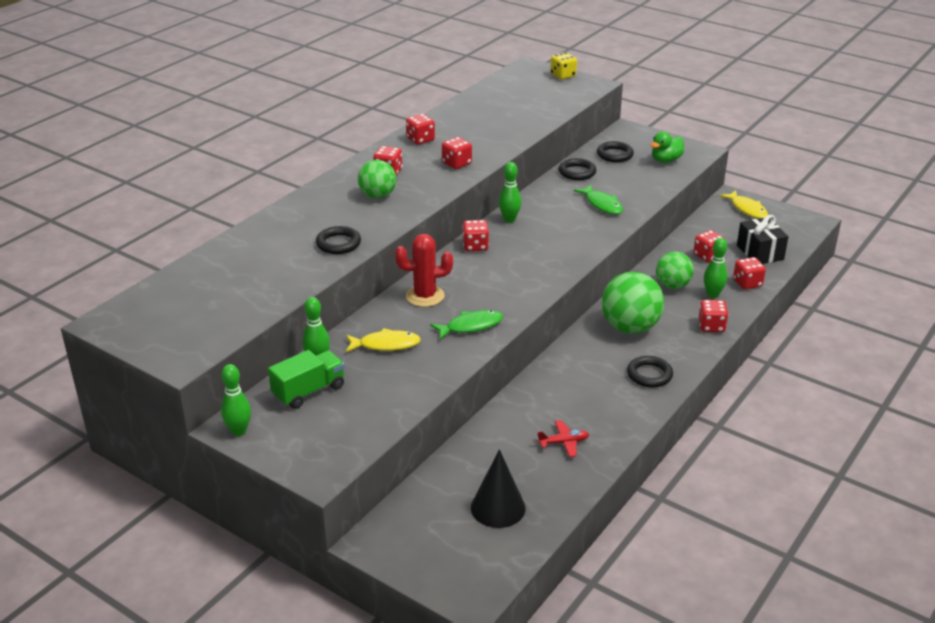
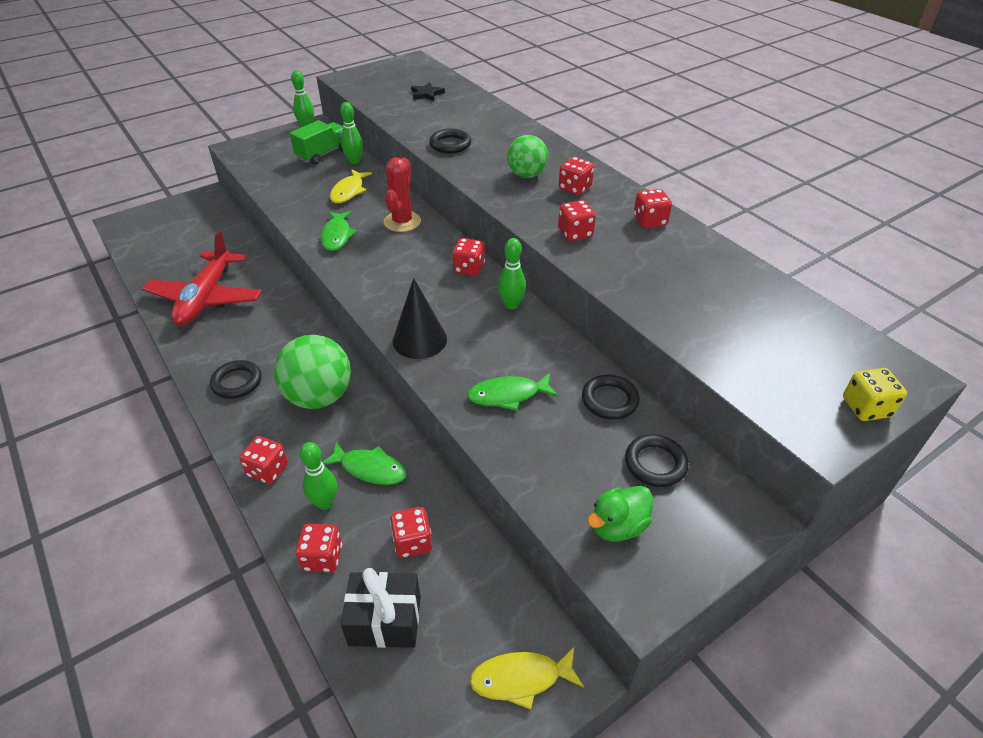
camera: 110 degrees right, 10 degrees up
(216, 285) = (426, 94): none -> black star
(309, 391) = (323, 154): green truck -> green truck turned 120 degrees counterclockwise
(498, 507) = (178, 249): black cone -> black cone (419, 339)
(563, 443) = (206, 298): red plane -> red plane, size x2.43
(666, 160) = (617, 526): green duck -> green duck turned 105 degrees counterclockwise
(672, 285) = (369, 469): green ball -> green fish

